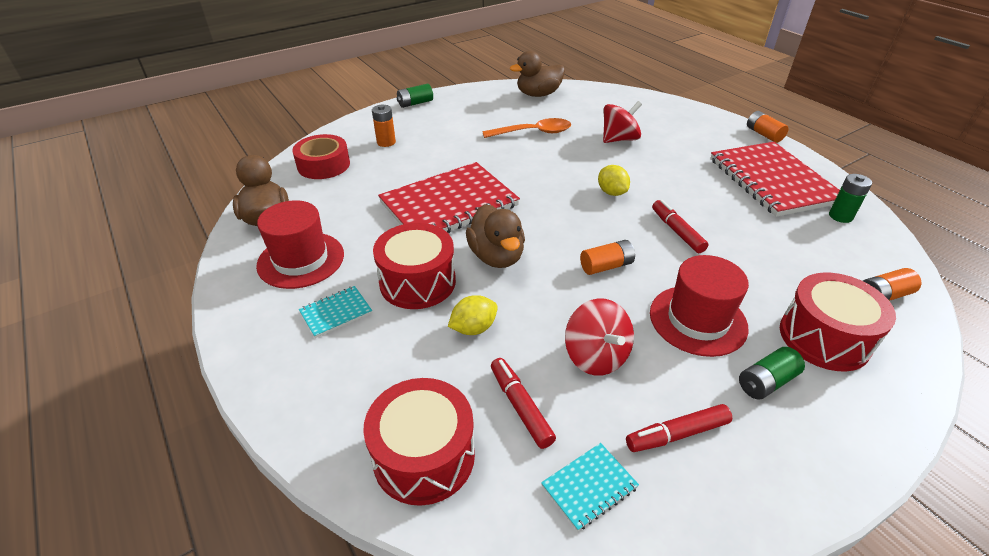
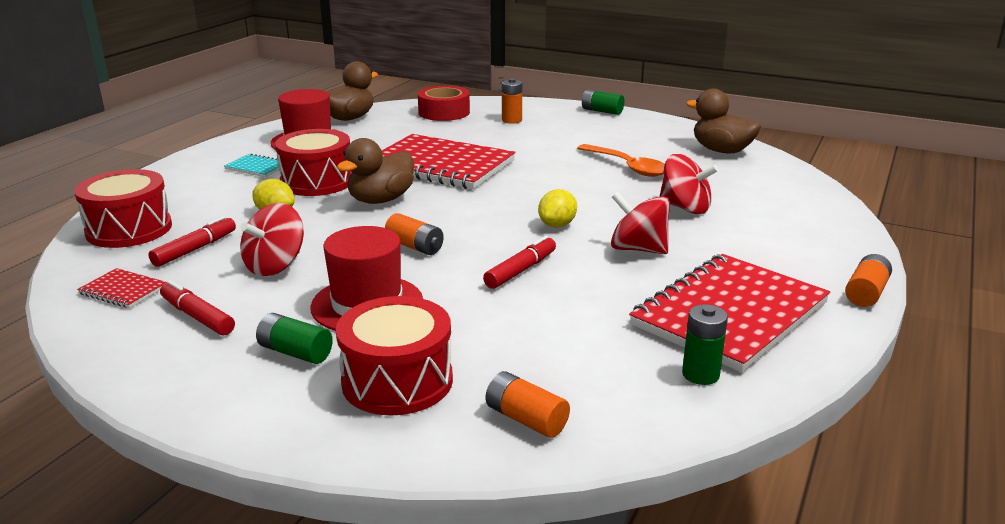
camera: 60 degrees right, 15 degrees down
(589, 487) = (123, 290): turquoise notebook -> red notebook
(670, 177) = (638, 249): none -> red spinning top

